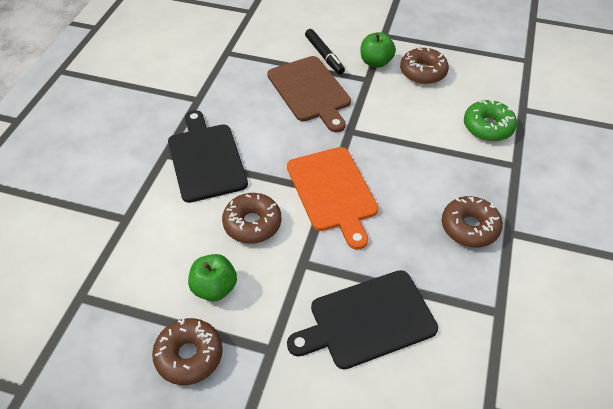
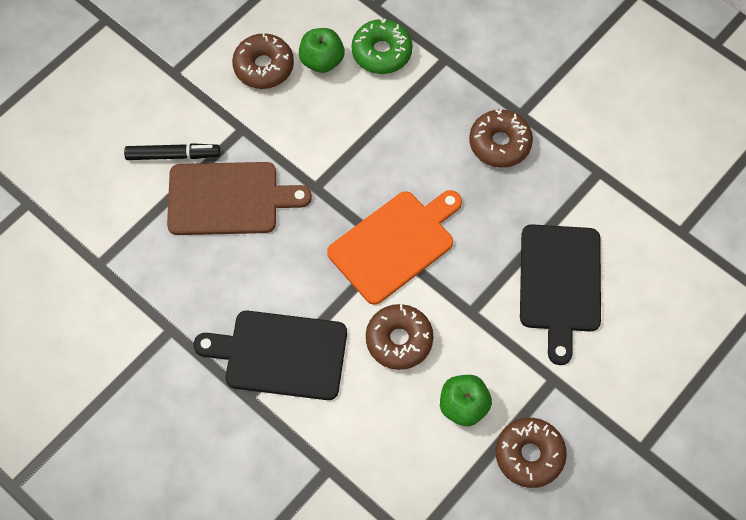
camera: 65 degrees left, 15 degrees up
(333, 192) = (395, 244): orange cutting board -> orange cutting board turned 45 degrees counterclockwise
(376, 62) = (218, 106): green apple -> green apple (322, 61)

